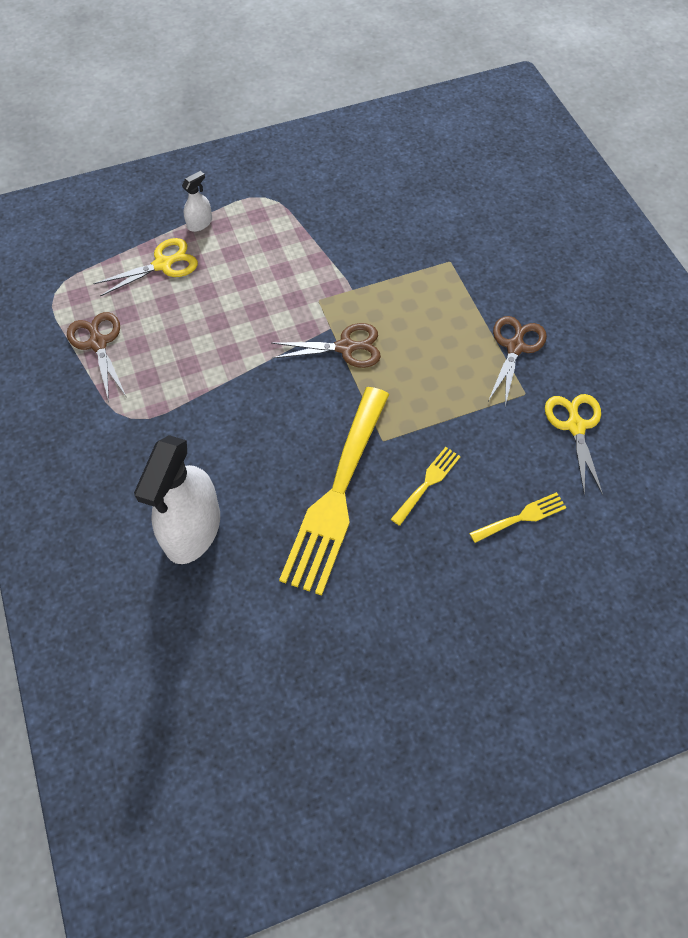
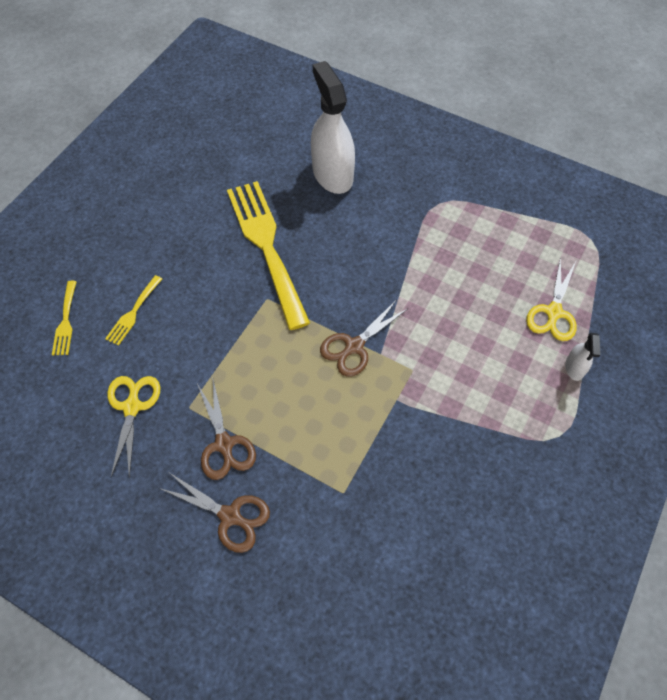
camera: 140 degrees right, 0 degrees up
(98, 343) = (517, 229): brown scissors -> brown scissors (230, 516)
(427, 483) = (213, 292): yellow fork -> yellow fork (65, 321)
(575, 426) = (132, 407): yellow scissors -> yellow scissors turned 135 degrees counterclockwise

